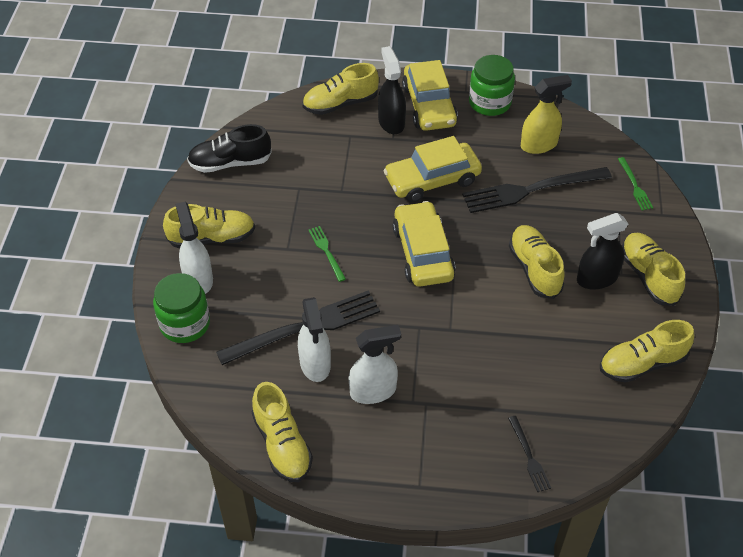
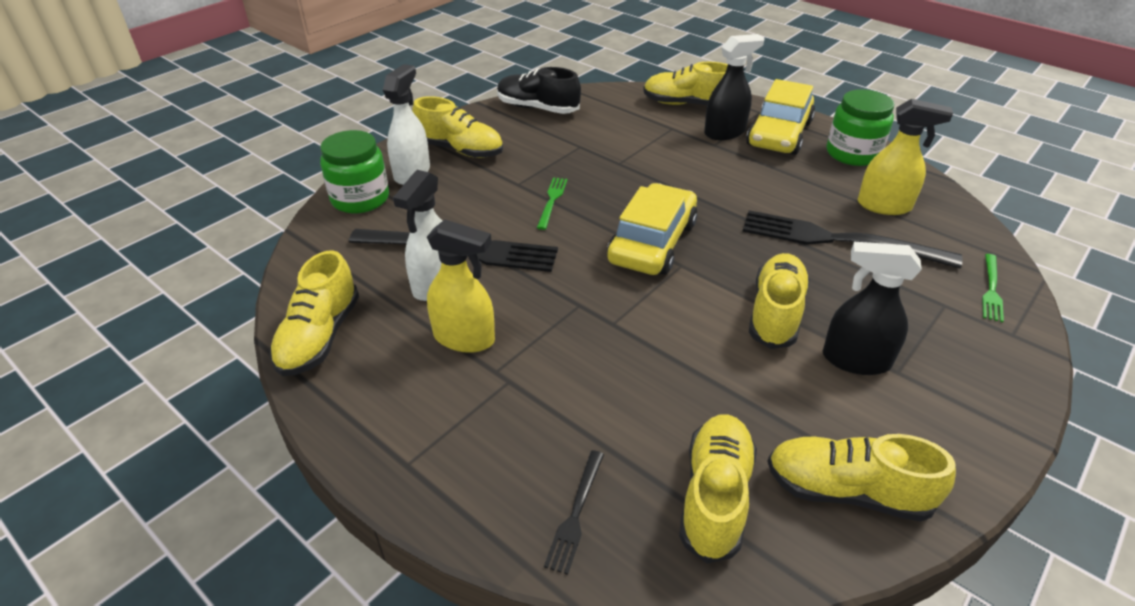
camera: 35 degrees right, 10 degrees down
(373, 391) = (464, 338): white spray bottle -> yellow spray bottle
(391, 122) = (725, 132): black spray bottle -> black spray bottle turned 45 degrees clockwise
(432, 180) = (725, 189): yellow car -> none
(648, 276) = (939, 392): yellow shoe -> yellow shoe (715, 496)

